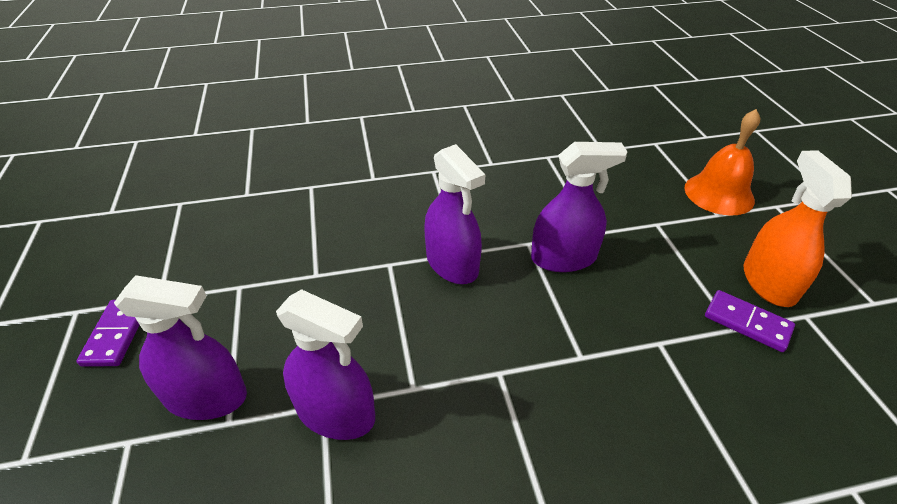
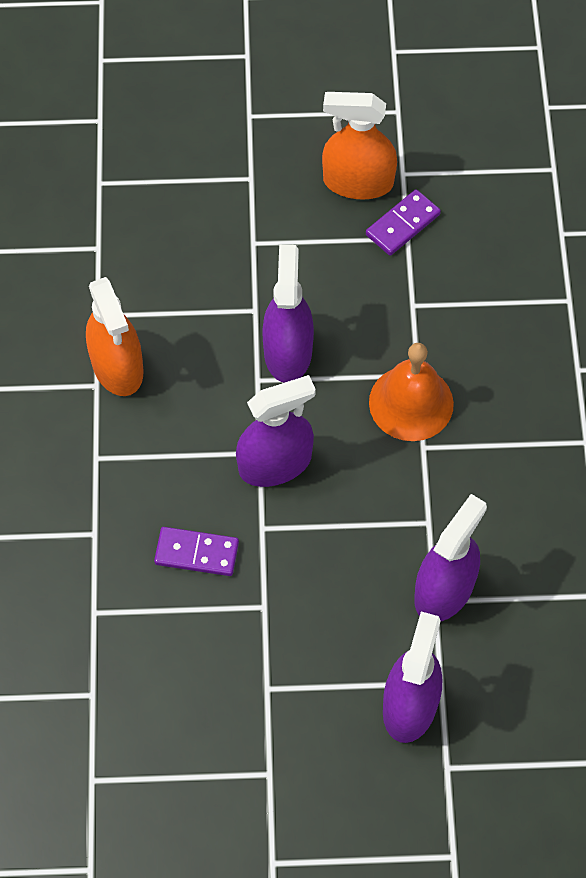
camera: 80 degrees left, 20 degrees up
(117, 334) = (316, 808): purple domino -> purple domino (197, 553)
(510, 170) = (117, 366): none -> orange spray bottle
(719, 193) = (216, 160): orange bell -> orange bell (411, 403)

